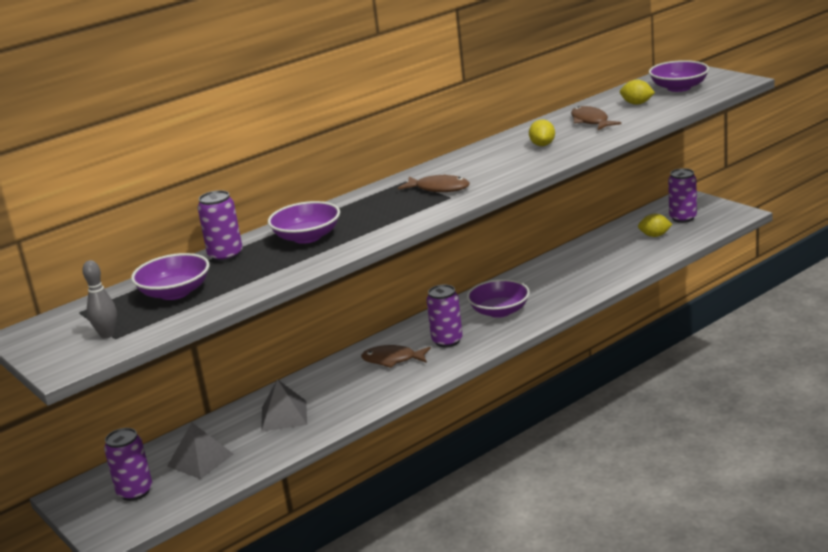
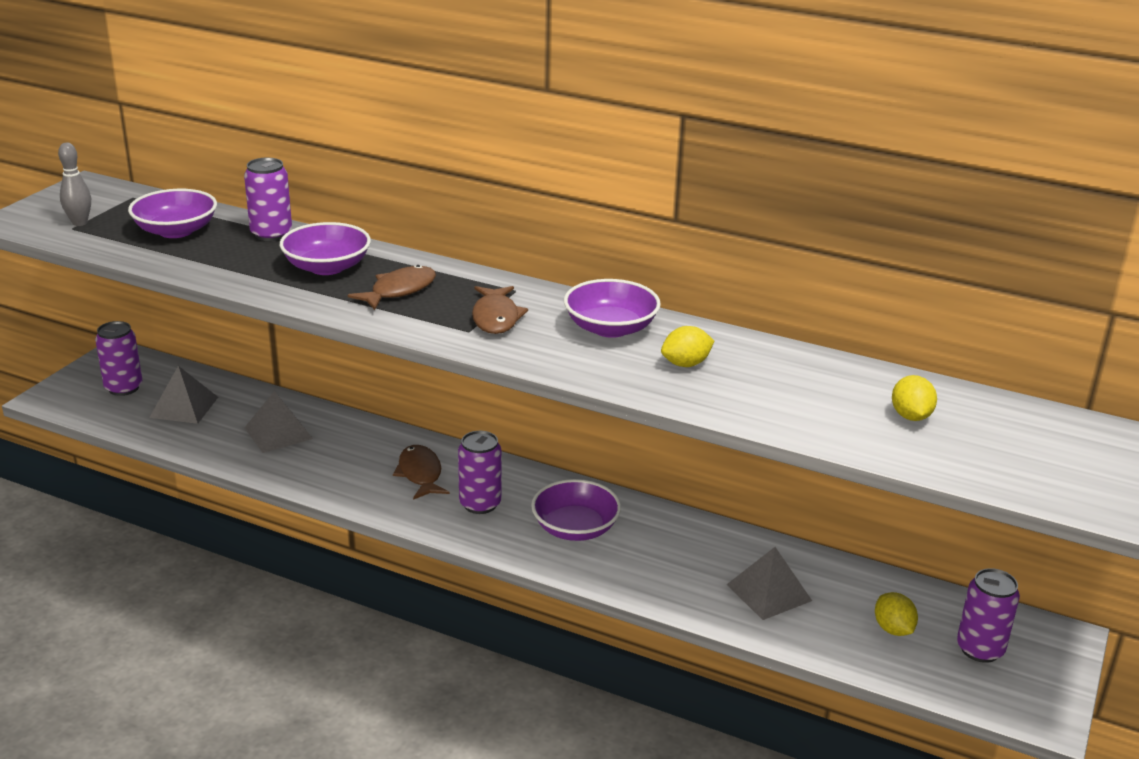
camera: 60 degrees right, 5 degrees up
(591, 121) = (804, 387): brown fish -> brown fish (399, 290)
(603, 262) = (768, 592): none -> grey pyramid
(679, 88) = (1017, 446): purple bowl -> purple bowl (610, 328)

